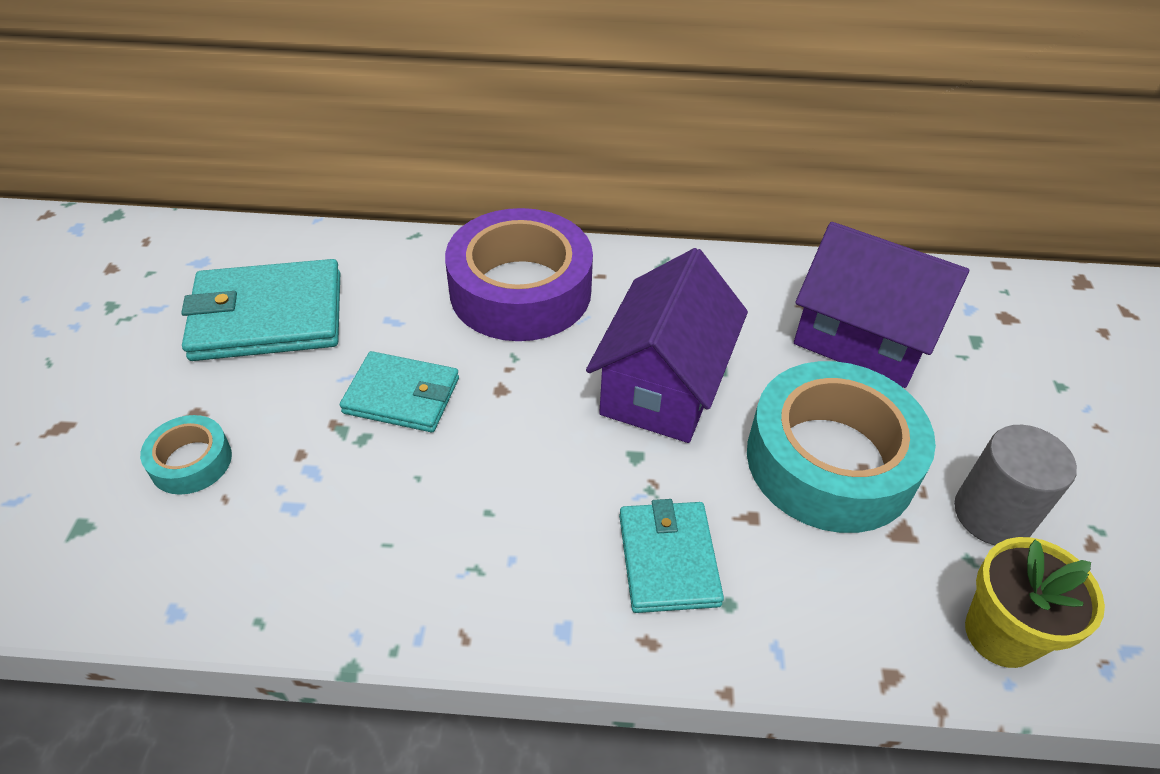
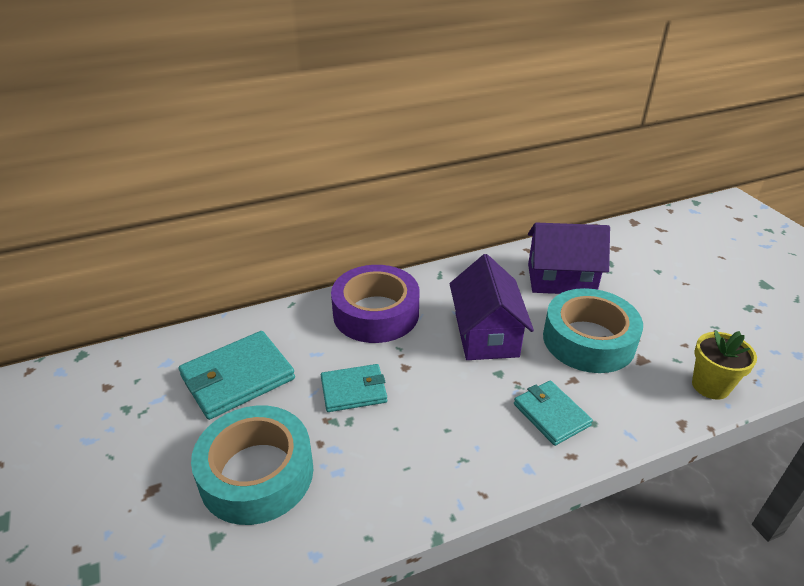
camera: 25 degrees left, 10 degrees down
(191, 462) = (257, 473): turquoise tape -> turquoise tape, size x2.19
(992, 514) = (671, 337): grey cylinder -> none

